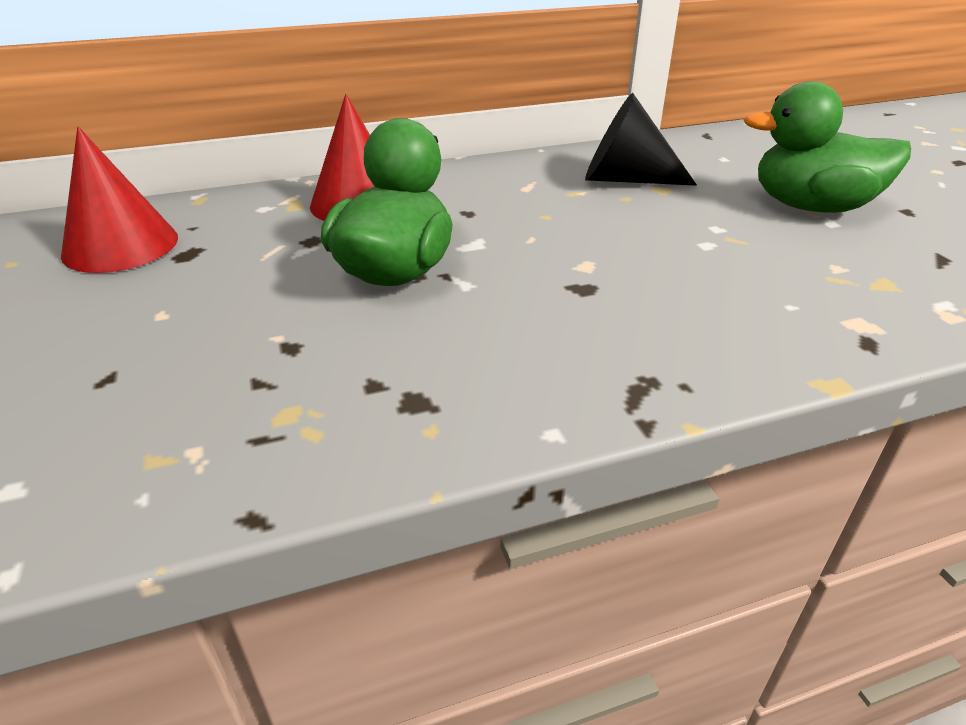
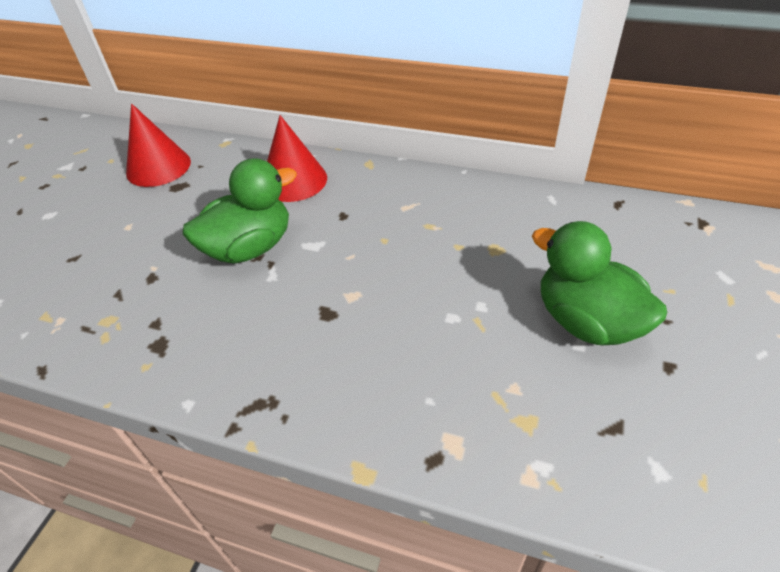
camera: 40 degrees right, 10 degrees up
(625, 179) = (481, 228): black cone -> none

